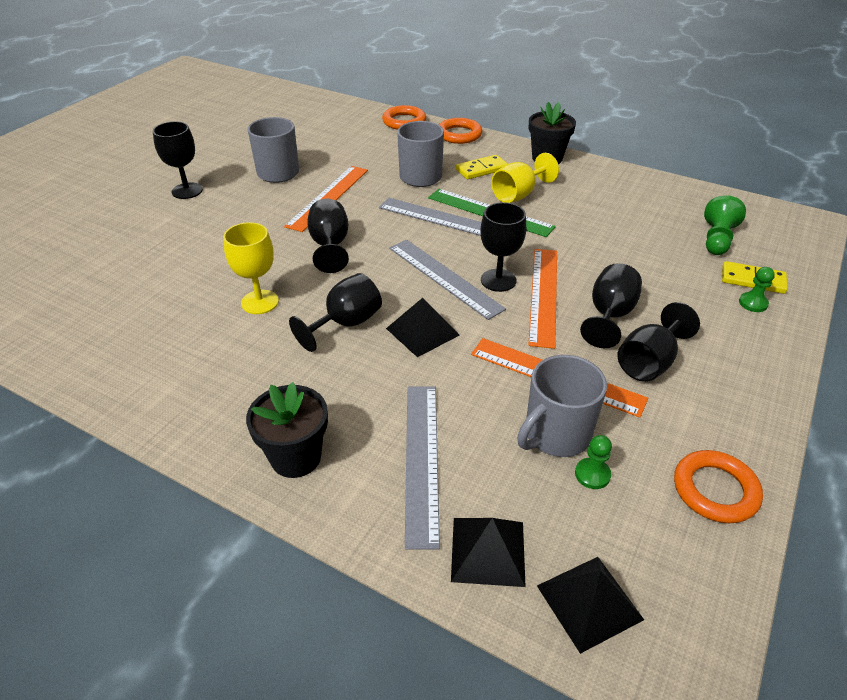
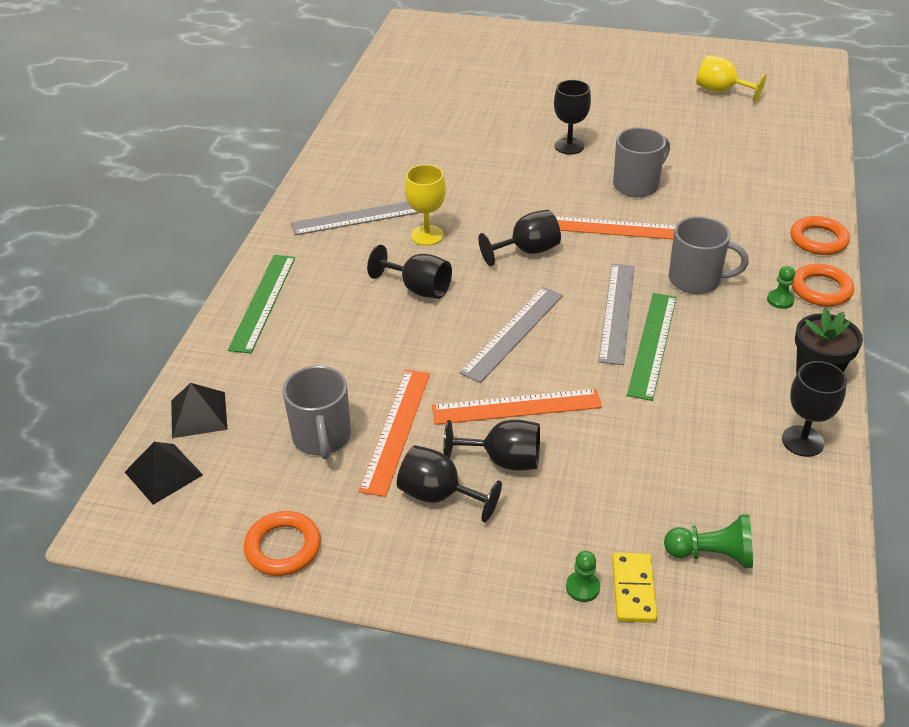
camera: 75 degrees right, 0 degrees up
(296, 457) = (263, 302): black flower pot -> green ruler
(421, 460) = (275, 365): grey ruler -> grey ruler (360, 217)
(422, 331) = (425, 335): black pyramid -> none
(482, 169) = (745, 323): yellow domino -> none
(498, 280) = (526, 371): black goblet -> black goblet (802, 441)
(518, 195) = (706, 361): yellow goblet -> yellow goblet (721, 91)
(555, 435) = (322, 438): grey mug -> grey mug turned 135 degrees counterclockwise
(592, 474) = (283, 465): green pawn -> green pawn (780, 300)

